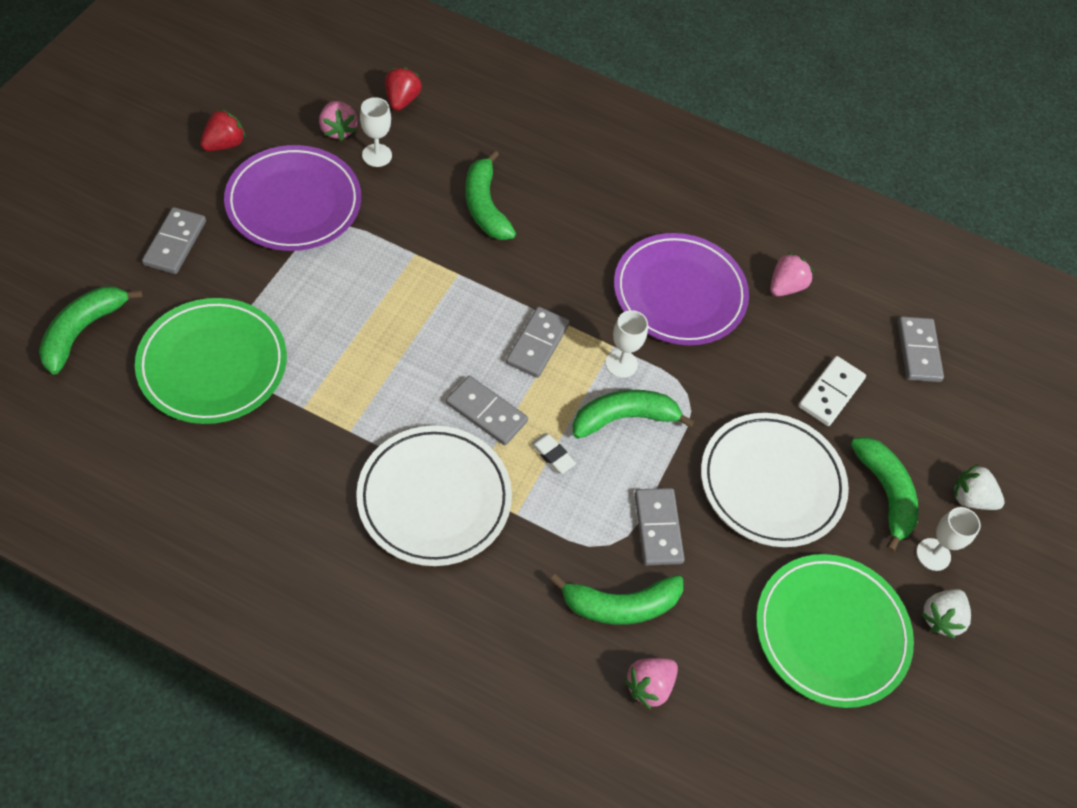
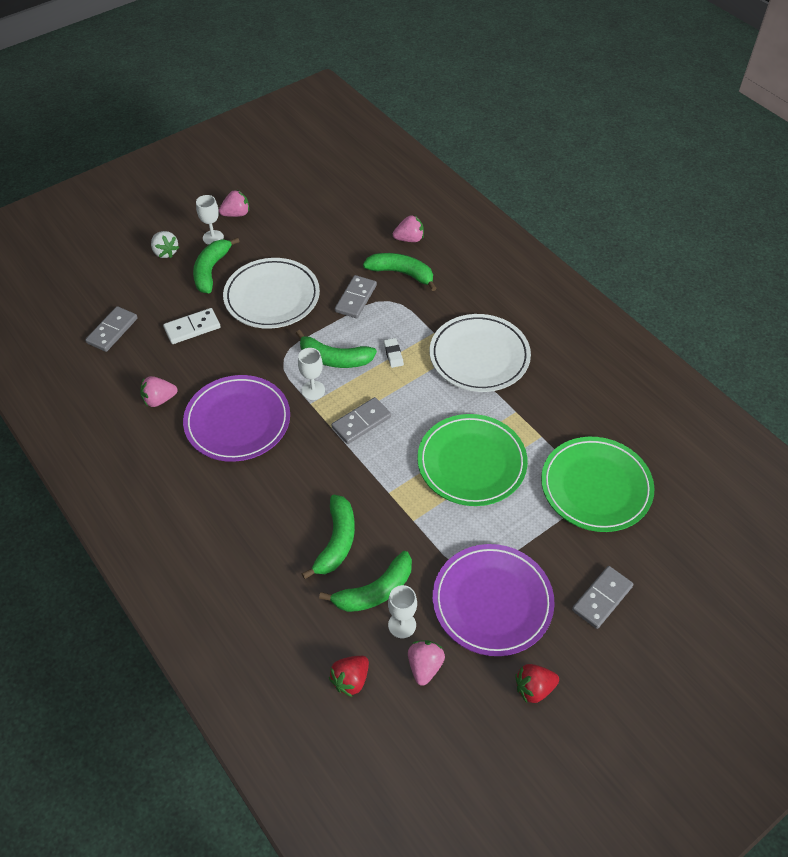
camera: 145 degrees left, 5 degrees down
(83, 331) = (687, 546): green banana -> green banana (375, 591)
(486, 412) = (421, 392): grey domino -> none
(831, 632) = (298, 227): green plate -> green plate (471, 463)
(941, 618) = (236, 214): white strawberry -> pink strawberry

